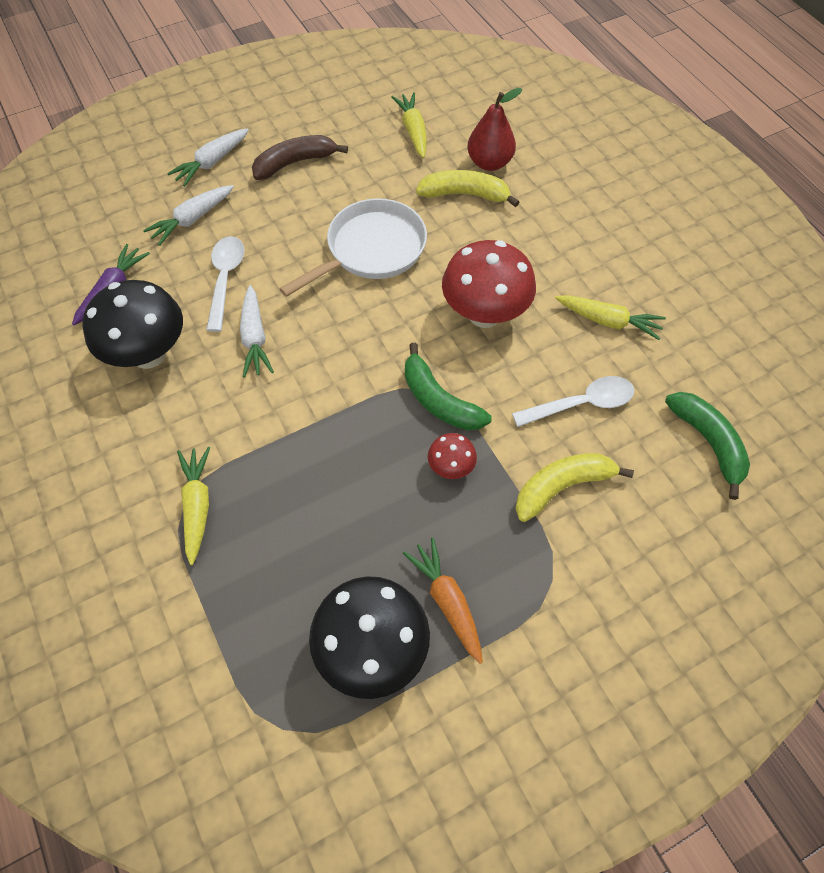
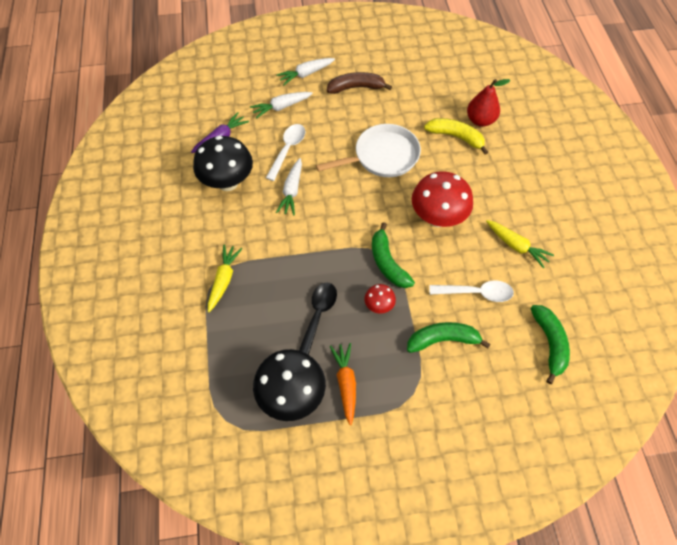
camera: 20 degrees right, 0 degrees up
(366, 513) = (318, 316): none -> black spoon
(413, 131) = (439, 86): yellow carrot -> none
(562, 487) = (443, 340): yellow banana -> green banana

